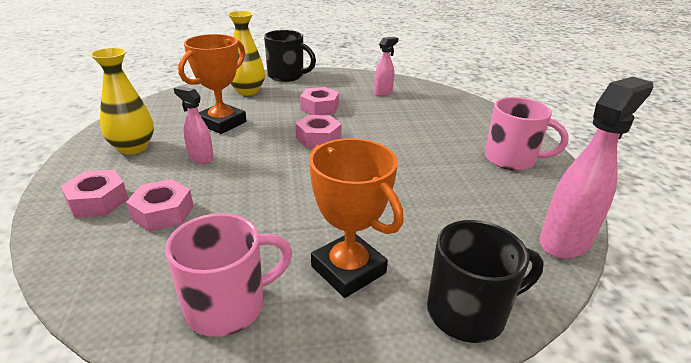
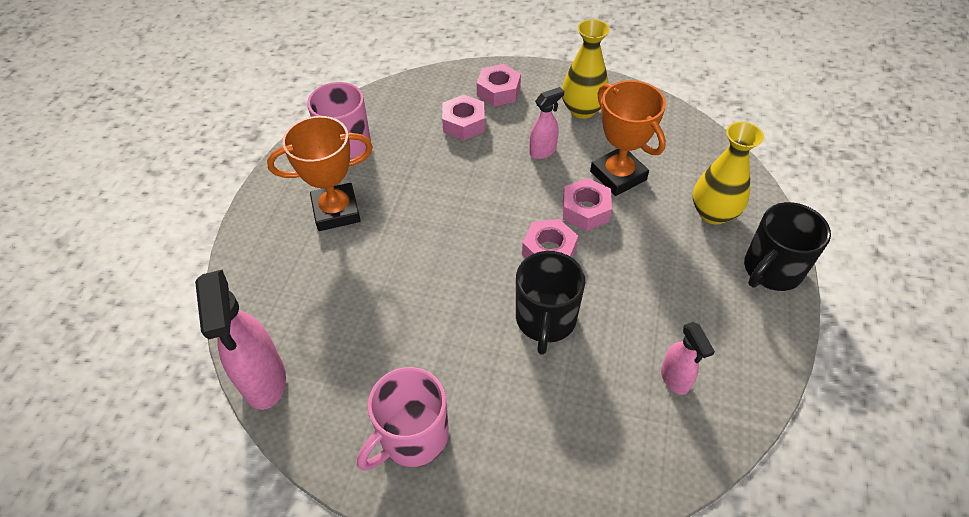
camera: 115 degrees right, 20 degrees up
(319, 107) = (637, 277): pink nut -> pink nut (585, 210)
(468, 312) = (254, 262): black mug -> black mug (545, 320)

